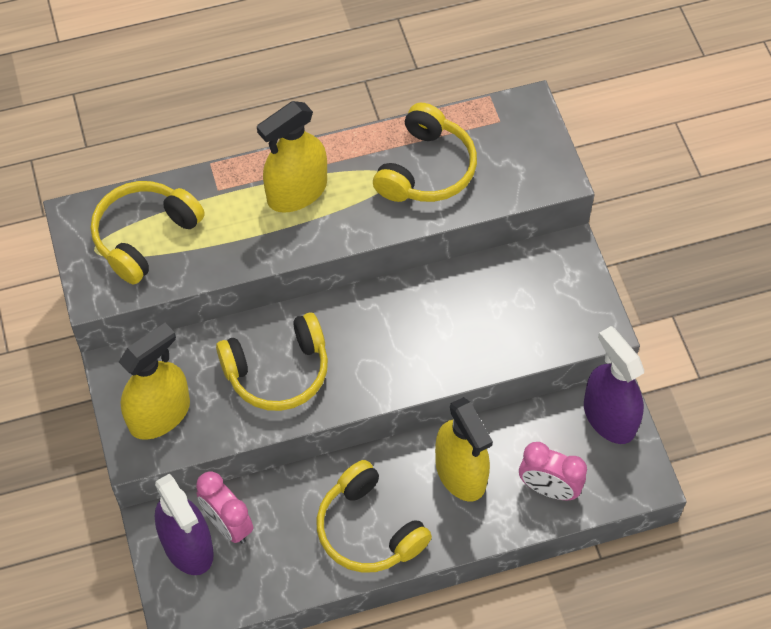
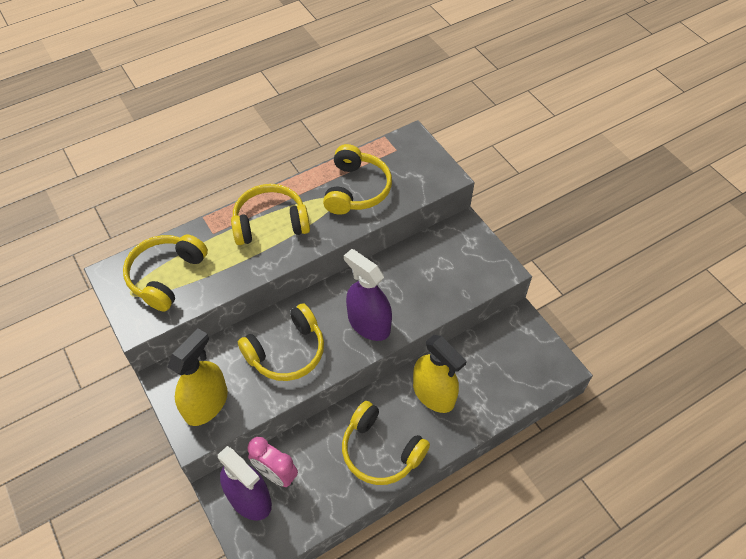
camera: 15 degrees left, 5 degrees down
(297, 192) = (270, 223): yellow spray bottle -> yellow headphones
(548, 489) = (497, 390): pink clock -> none
(609, 417) = (521, 331): purple spray bottle -> purple spray bottle (369, 324)

